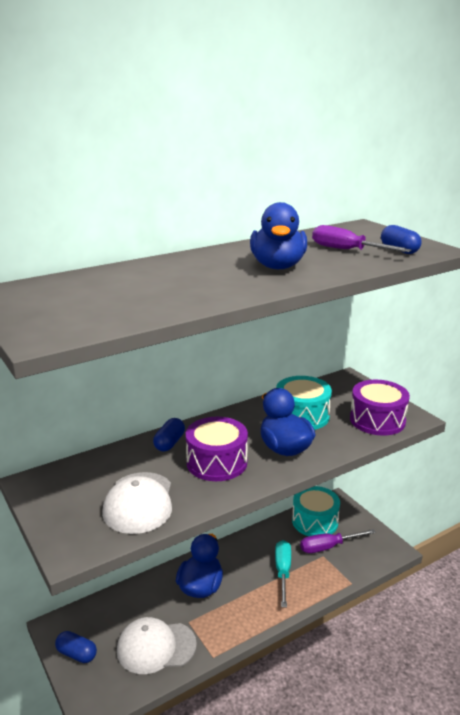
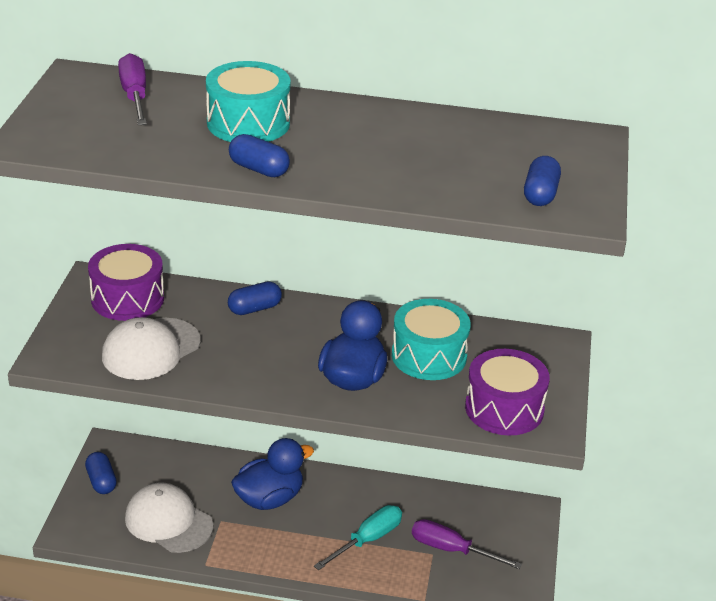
camera: 40 degrees right, 10 degrees up
(217, 462) = (268, 353): purple drum -> purple drum (127, 298)
(240, 291) = (259, 169): none -> blue capsule
(278, 266) = (357, 155): blue duck -> none
(315, 521) = (474, 515): turquoise drum -> turquoise drum (248, 123)
(347, 250) = (480, 167): purple screwdriver -> purple screwdriver (134, 96)

